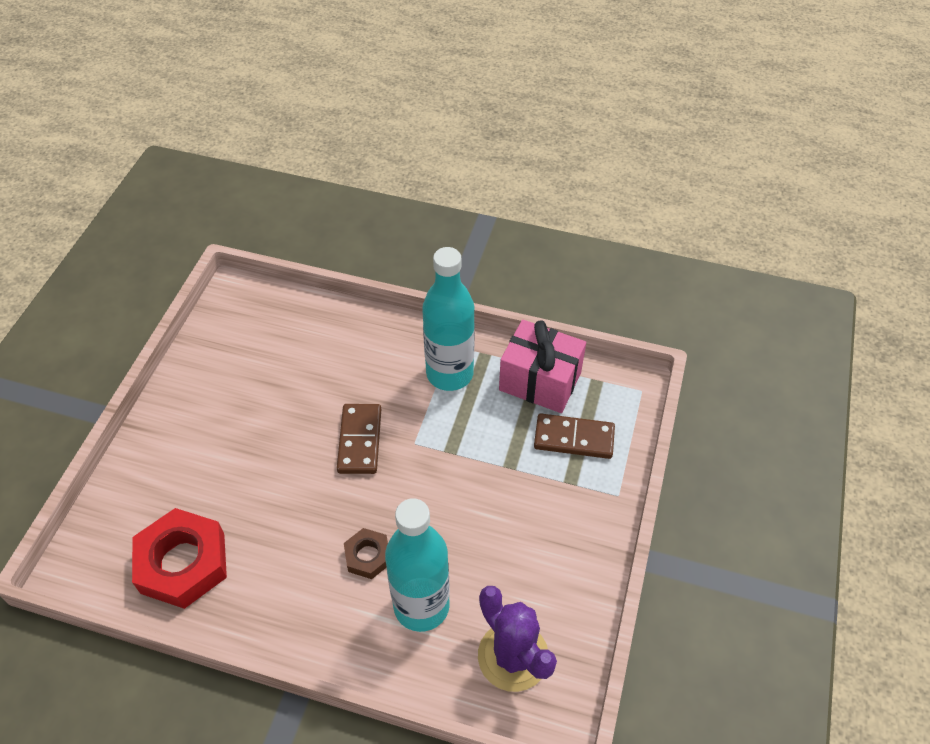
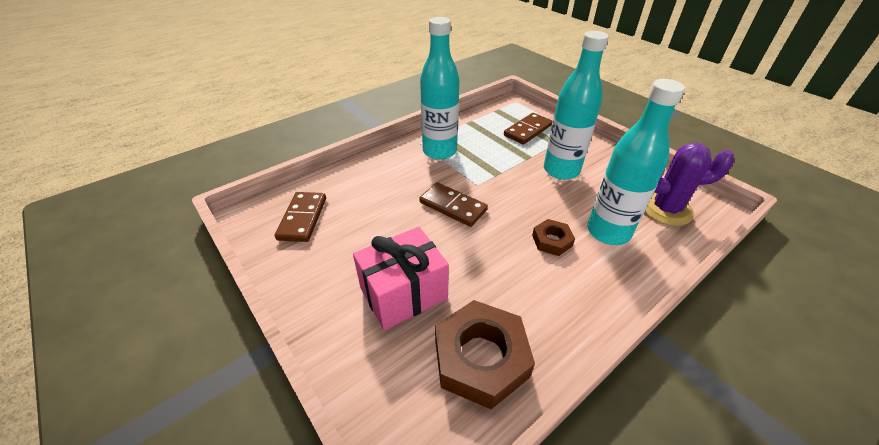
camera: 55 degrees left, 10 degrees down
(183, 563) = (480, 358): red nut -> brown nut
(256, 334) = (303, 218): none -> brown domino
(509, 513) = (561, 170): none -> turquoise bottle
(540, 381) = (479, 125): pink gift -> pink gift (403, 293)

